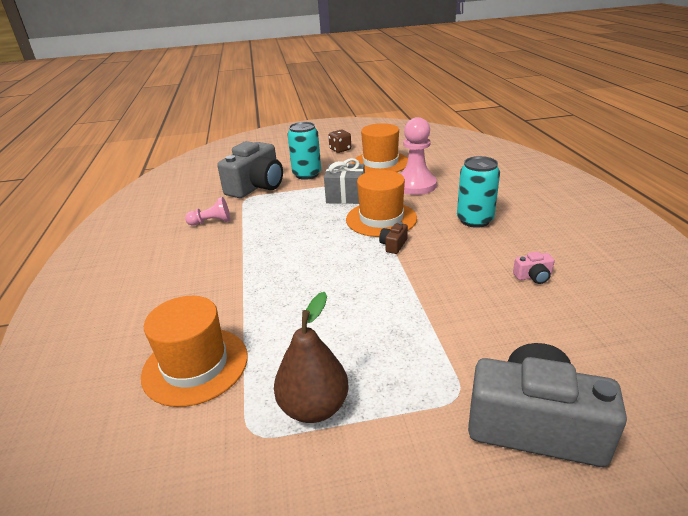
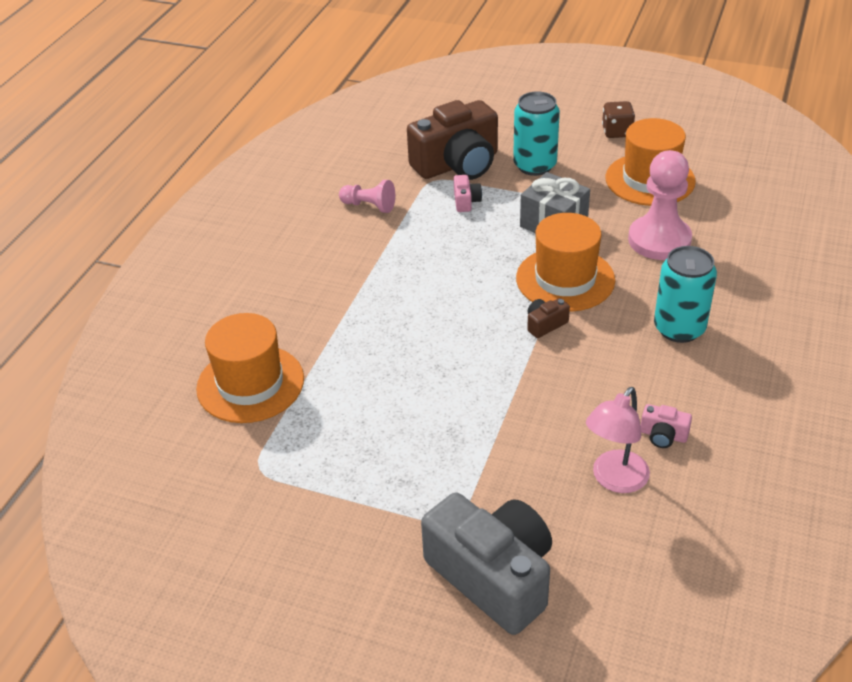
camera: 30 degrees right, 10 degrees up
(256, 186) = (457, 164): grey camera -> brown camera
(279, 201) = (466, 201): none -> pink camera
(314, 407) = (321, 470): brown pear -> none
(537, 315) = (614, 480): none -> pink lamp

